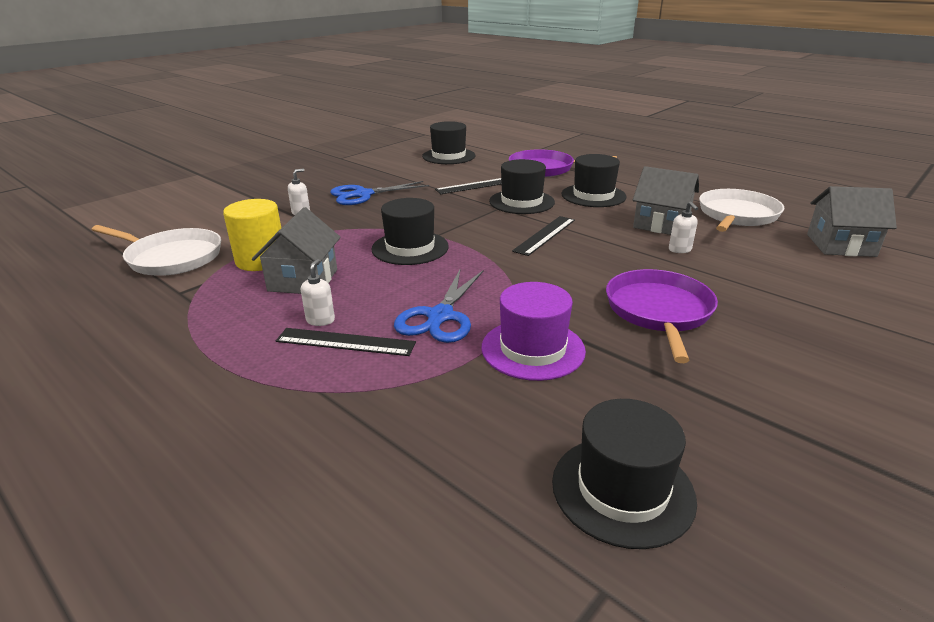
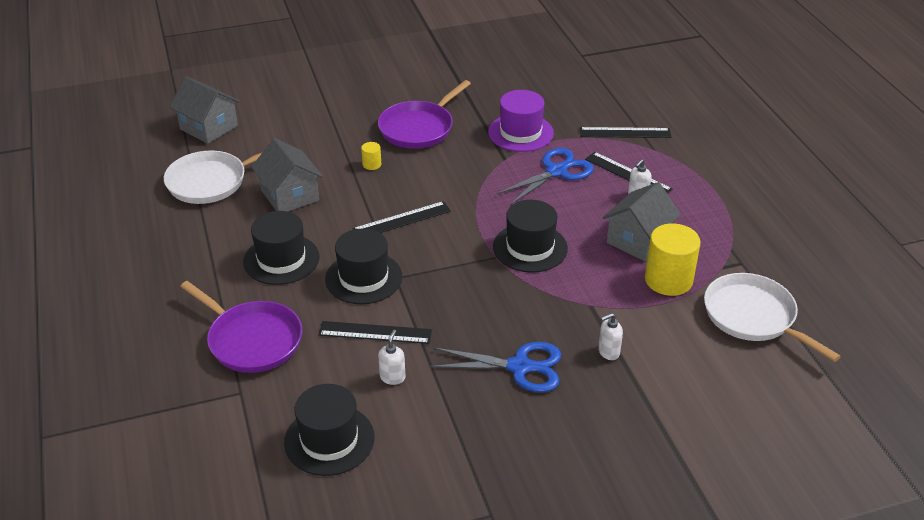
camera: 150 degrees left, 10 degrees up
(380, 404) = (625, 133): none -> black ruler
(622, 489) = (545, 72): black hat -> none
(641, 263) = (372, 164): none -> yellow cylinder
(680, 250) = (324, 165): white soap dispenser -> white soap dispenser (392, 377)

